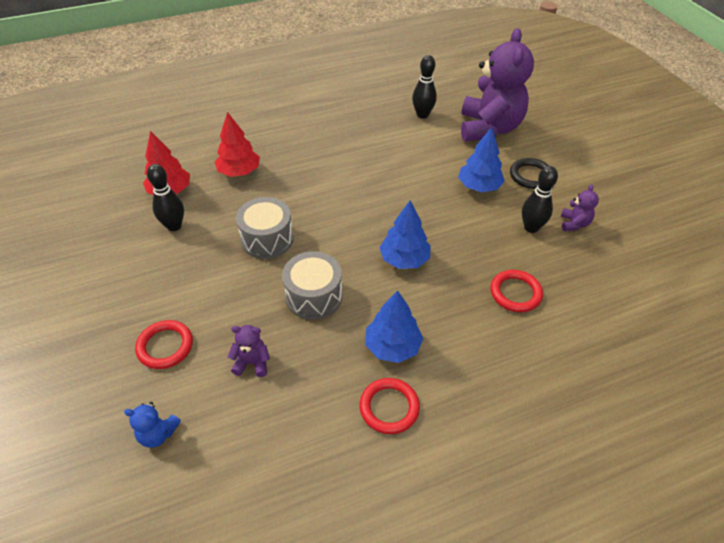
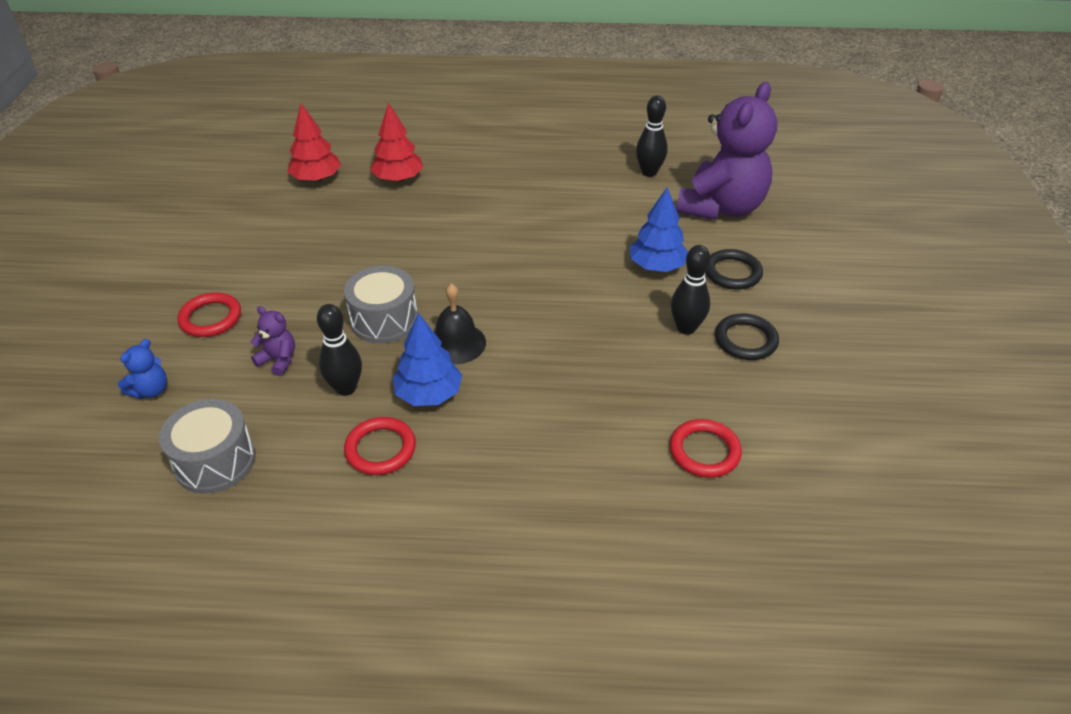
camera: 25 degrees right, 5 degrees down
(158, 434) = (151, 390): blue teddy bear -> blue teddy bear turned 90 degrees counterclockwise
(174, 226) = (297, 212): black bowling pin -> black bowling pin (346, 388)
(267, 239) = (378, 251): grey drum -> grey drum (215, 461)
(383, 296) = (456, 343): none -> black bell
(404, 259) = (508, 315): blue tree -> none
(515, 293) = (610, 389): red ring -> red ring (704, 451)
(574, 224) = (745, 340): purple teddy bear -> black ring

